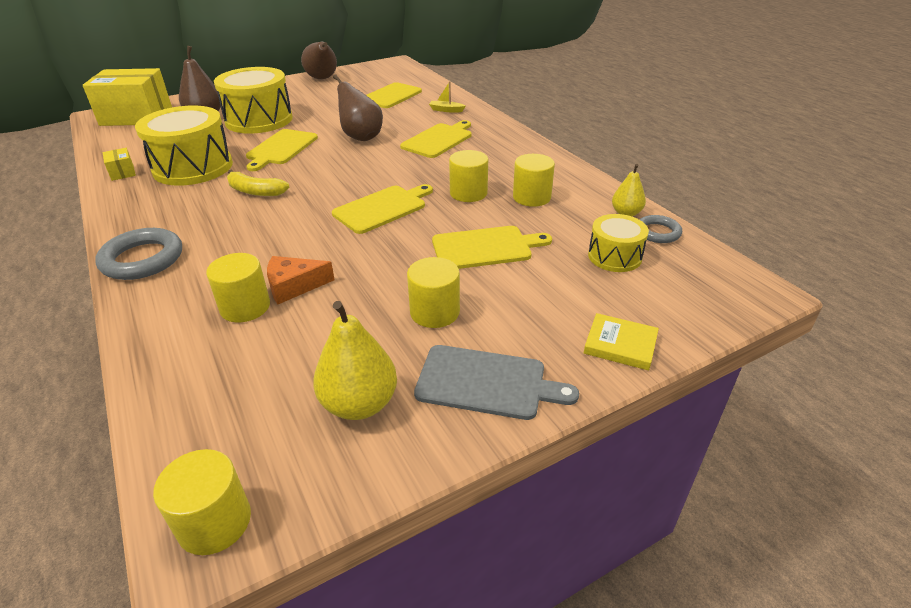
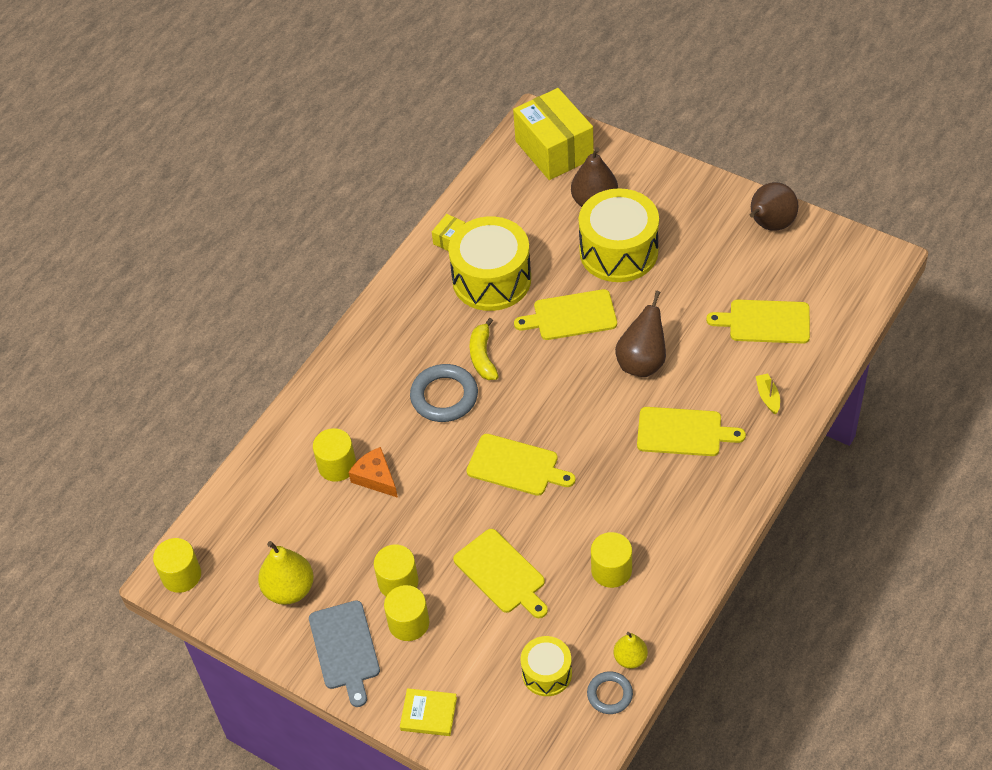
camera: 65 degrees right, 15 degrees up
(142, 259) = (349, 362): grey ring -> grey ring (444, 396)
(468, 193) = (586, 516): yellow cylinder -> yellow cylinder (409, 623)
(620, 345) = (428, 714): yellow book -> yellow book turned 75 degrees counterclockwise

